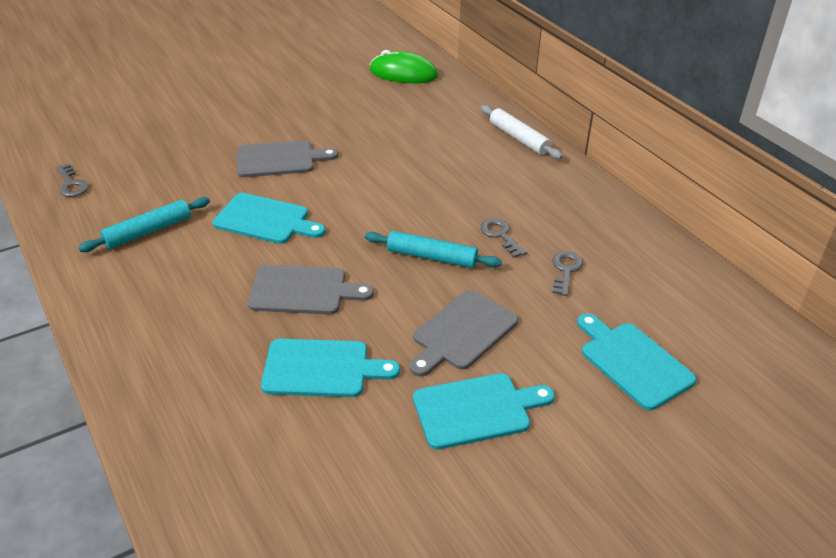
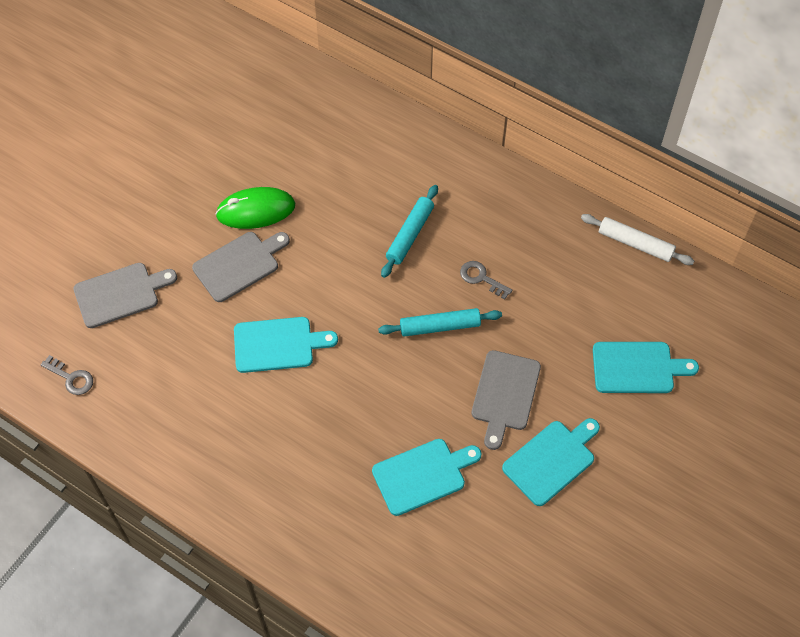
camera: 25 degrees left, 20 degrees up
(148, 231) = (187, 402): turquoise rolling pin -> turquoise rolling pin (410, 235)
(303, 290) = (360, 407): grey cutting board -> grey cutting board (120, 294)
(403, 73) = (278, 93): green mouse -> green mouse (256, 210)
(519, 138) = (436, 147): white rolling pin -> white rolling pin (635, 244)
(565, 271) = (550, 296): grey key -> none
(632, 362) = (637, 367): turquoise cutting board -> turquoise cutting board turned 150 degrees clockwise

